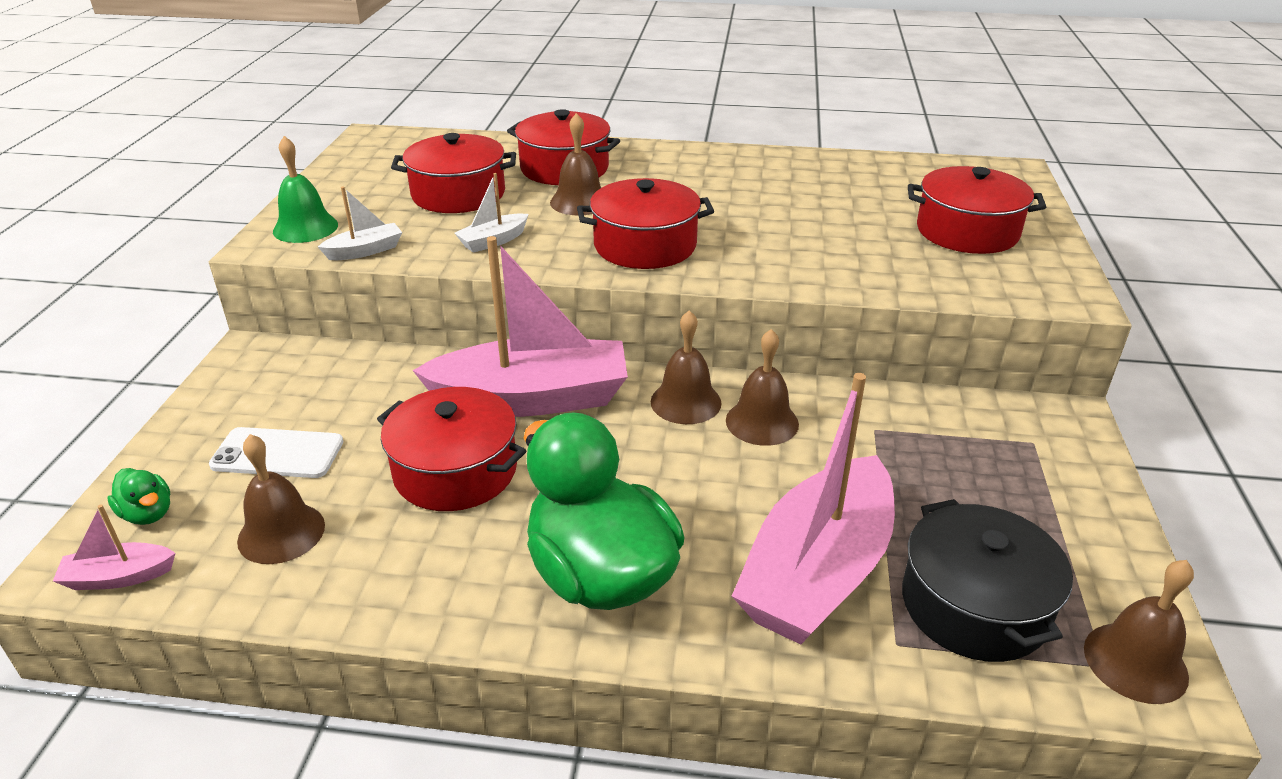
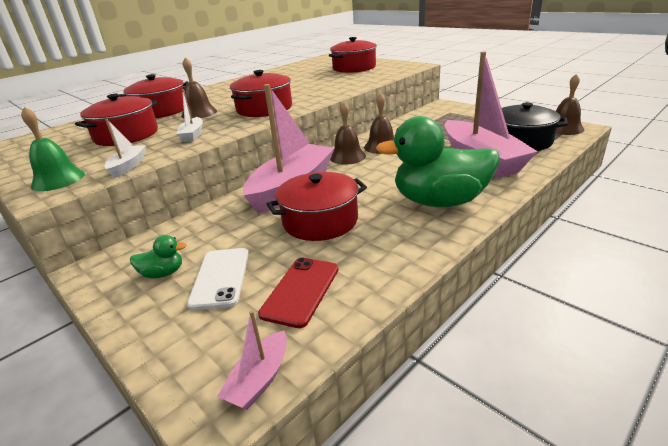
camera: 50 degrees left, 5 degrees down
(148, 514) = (205, 351): green duck -> green duck (163, 273)
(277, 454) = (220, 278): white phone -> white phone turned 45 degrees counterclockwise
(281, 533) = (300, 291): brown bell -> red phone

